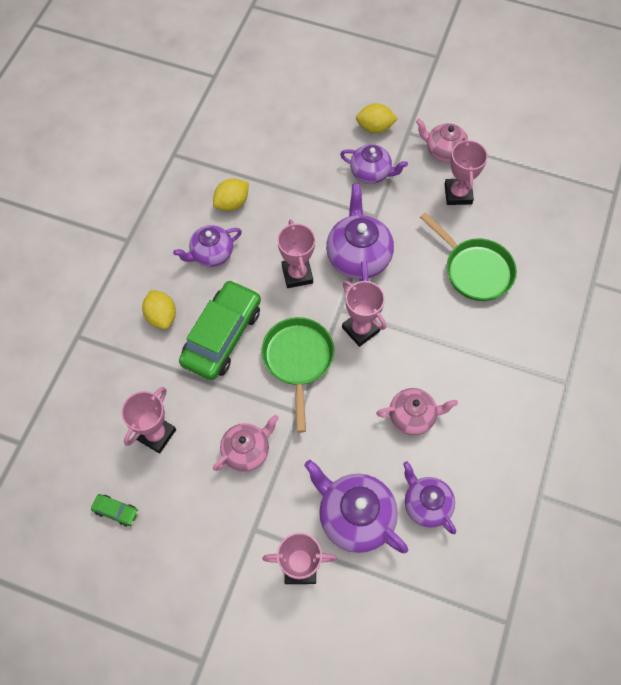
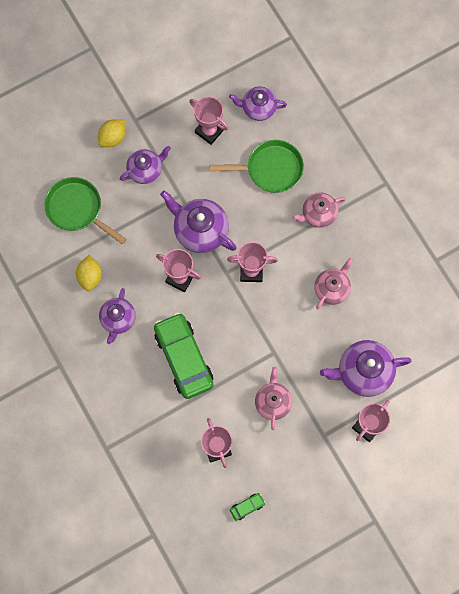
camera: 50 degrees left, 10 degrees up
(161, 316) = (137, 385): yellow lemon -> none
(298, 360) = (240, 325): green pan -> green pan (77, 209)
(426, 504) = (389, 326): purple teapot -> purple teapot (258, 108)
(444, 151) = (170, 110): pink teapot -> pink teapot (318, 214)

